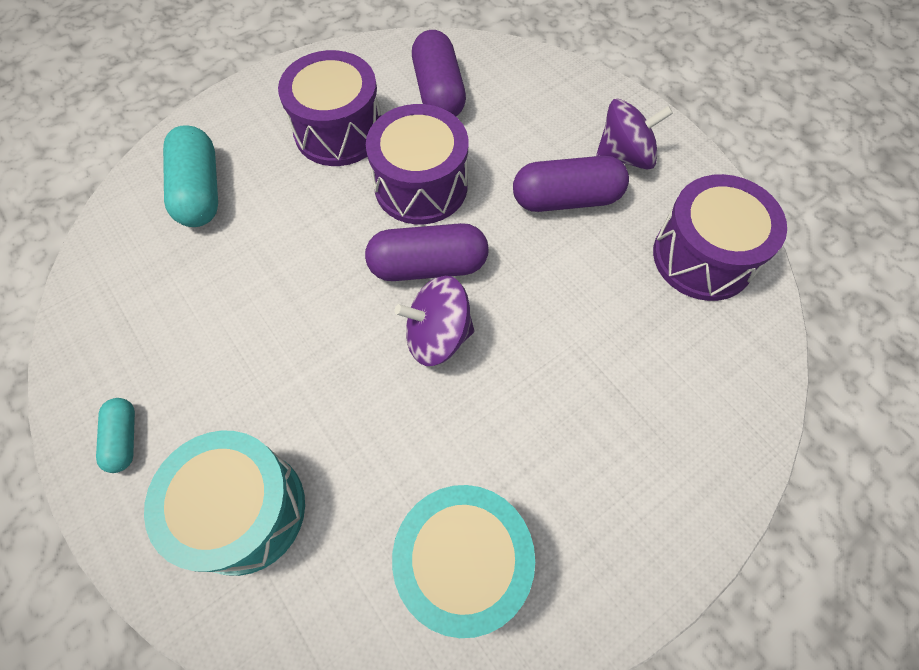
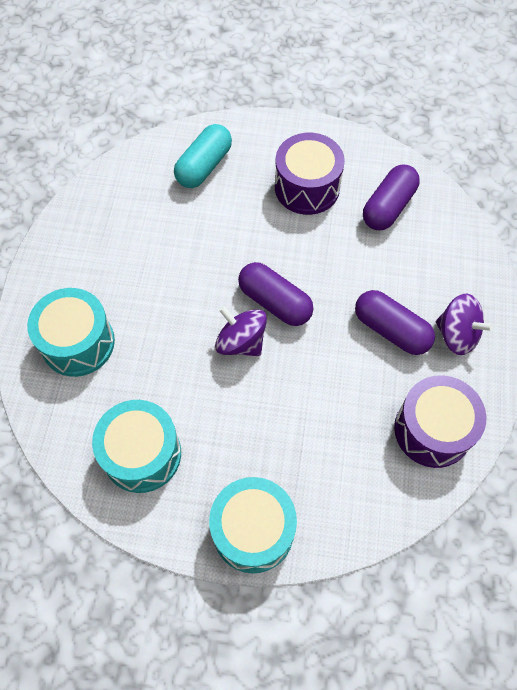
camera: 45 degrees right, 0 degrees up
(124, 438) = (61, 265): turquoise capsule -> none
(421, 186) = (318, 255): purple drum -> none
(668, 521) = (253, 530): none -> turquoise drum

